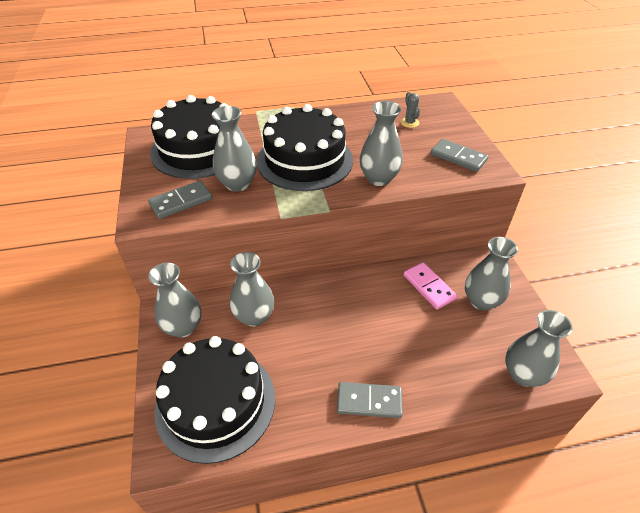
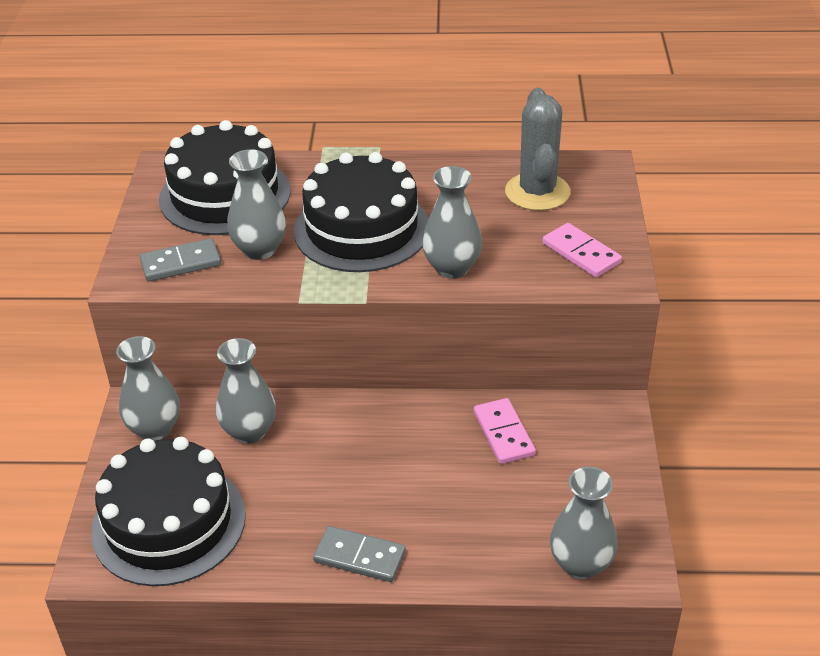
camera: 15 degrees right, 5 degrees down
(409, 123) = (537, 192): grey cactus -> grey cactus, size x2.31
(458, 157) = (581, 253): grey domino -> pink domino
(481, 301) = (570, 464): grey vase -> none

